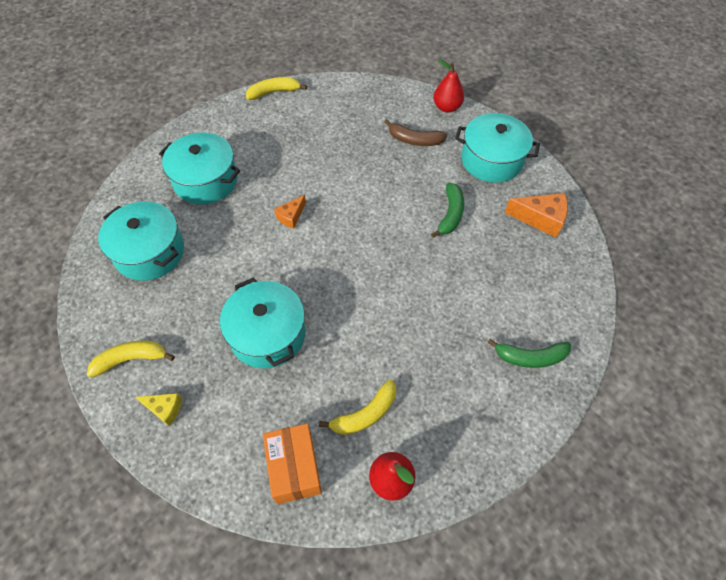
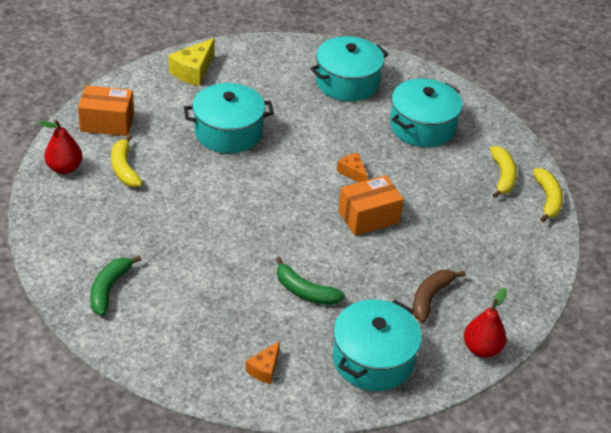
camera: 105 degrees right, 15 degrees down
(131, 359) = (245, 61): yellow banana -> yellow banana (502, 176)
(164, 409) = (193, 71): yellow cheese -> yellow cheese, size x1.65
(344, 193) = (368, 217): none -> orange box
(540, 219) = (264, 369): orange cheese -> orange cheese, size x0.61

